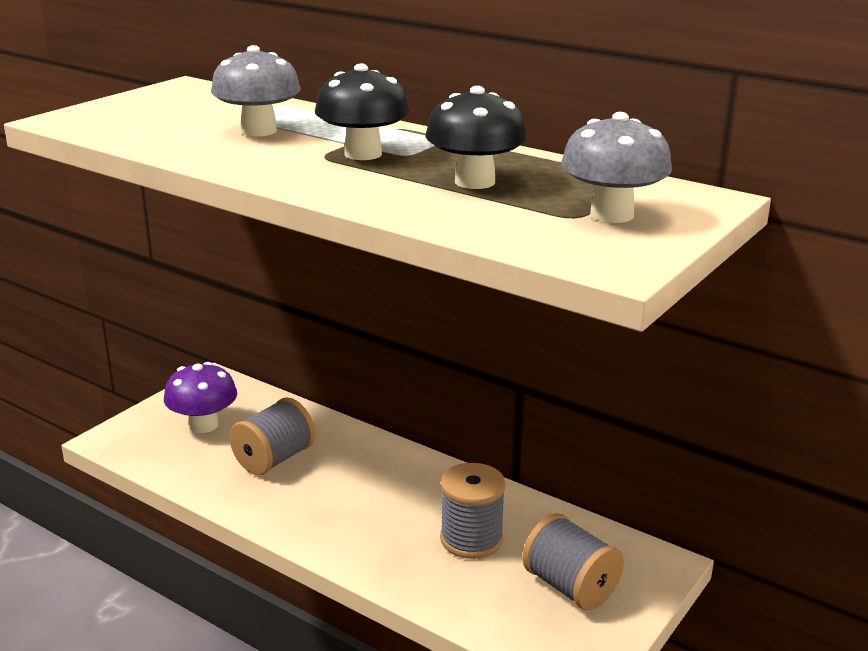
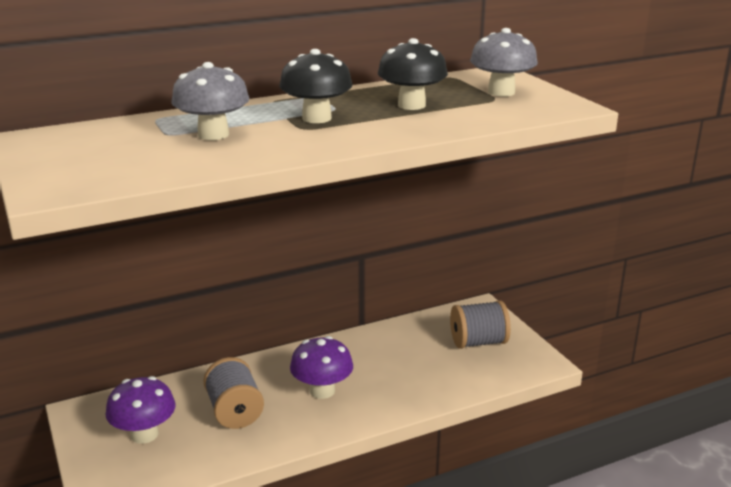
camera: 60 degrees left, 0 degrees up
(354, 499) = (322, 390): none -> purple mushroom
(471, 539) = (407, 359): grey spool -> none

